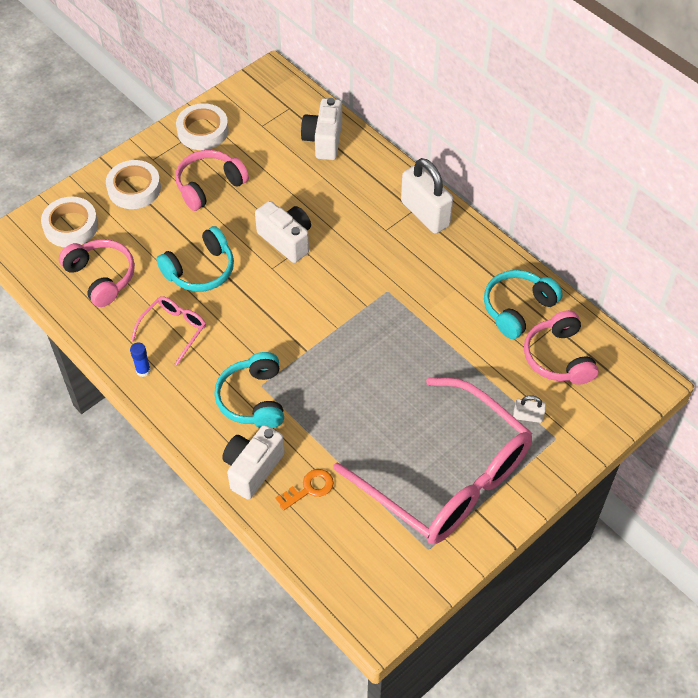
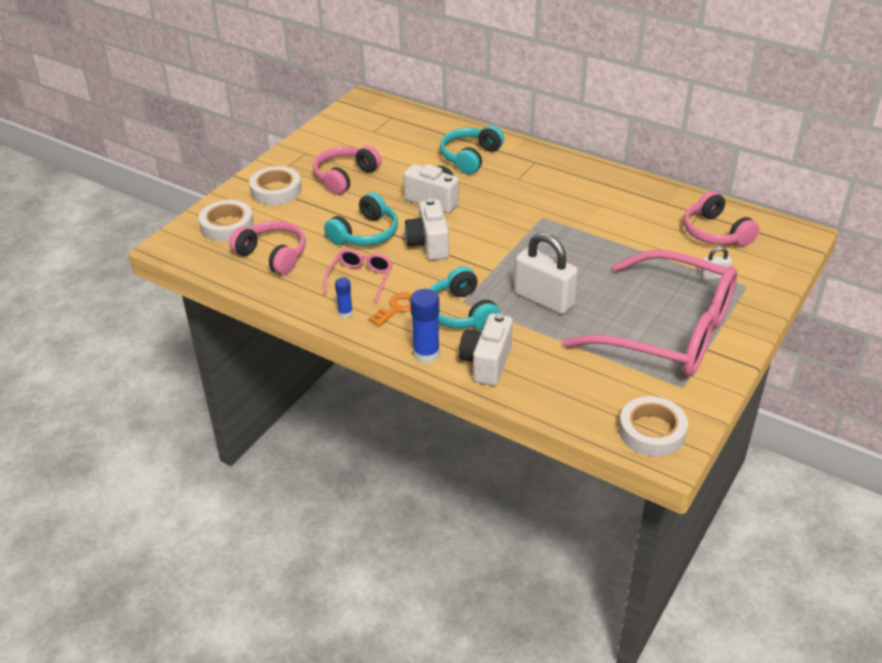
camera: 15 degrees left, 15 degrees down
(200, 442) = (426, 354): none -> blue glue stick
(203, 131) = (321, 143): white tape -> white tape (652, 431)
(309, 488) = (548, 366): orange key -> orange key (397, 308)
(324, 140) = (432, 132): white camera -> white camera (429, 244)
(425, 214) = (546, 162): white padlock -> white padlock (544, 299)
(517, 308) = (661, 208): turquoise headphones -> turquoise headphones (470, 157)

